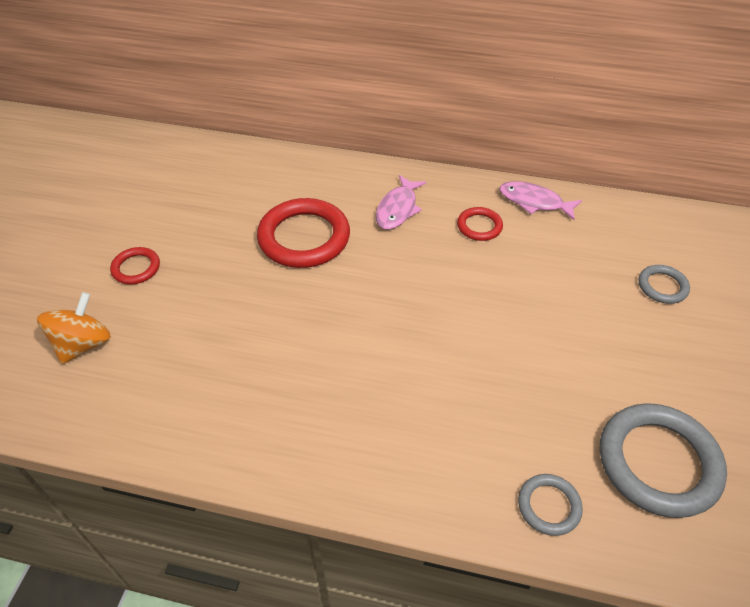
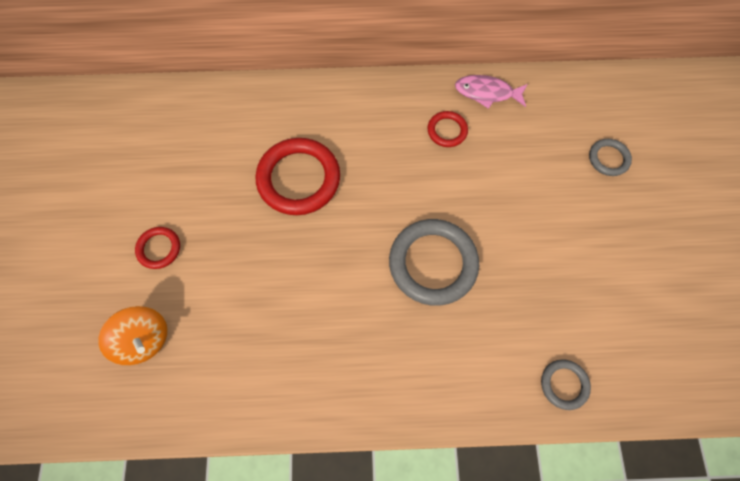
camera: 15 degrees left, 20 degrees up
(83, 344) = (144, 339): orange spinning top -> orange spinning top turned 120 degrees clockwise
(398, 209) = (371, 127): pink fish -> none
(658, 462) = (634, 325): grey ring -> grey ring (433, 263)

